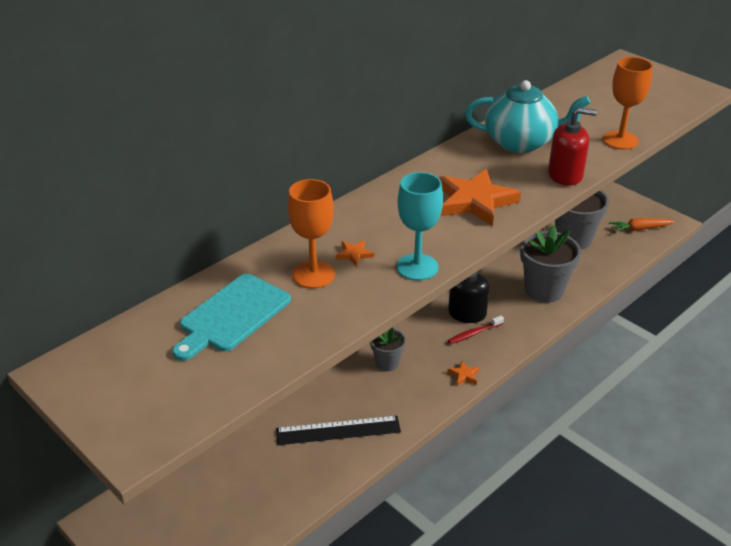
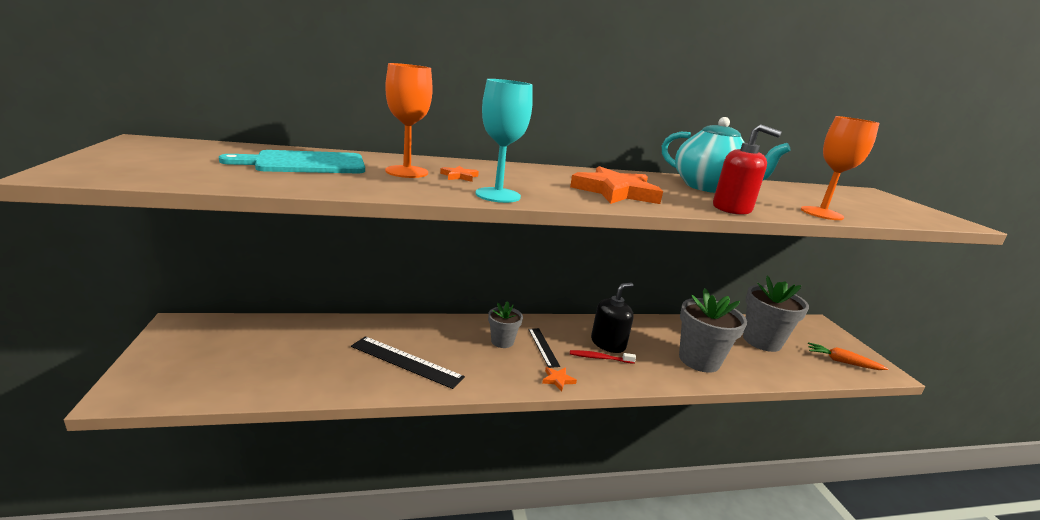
camera: 30 degrees right, 15 degrees down
(423, 348) = (543, 347): none -> black ruler

